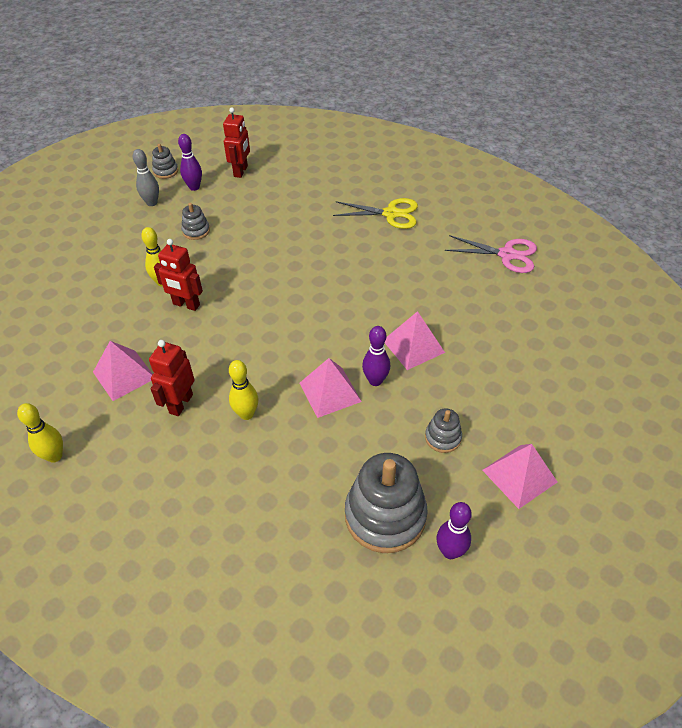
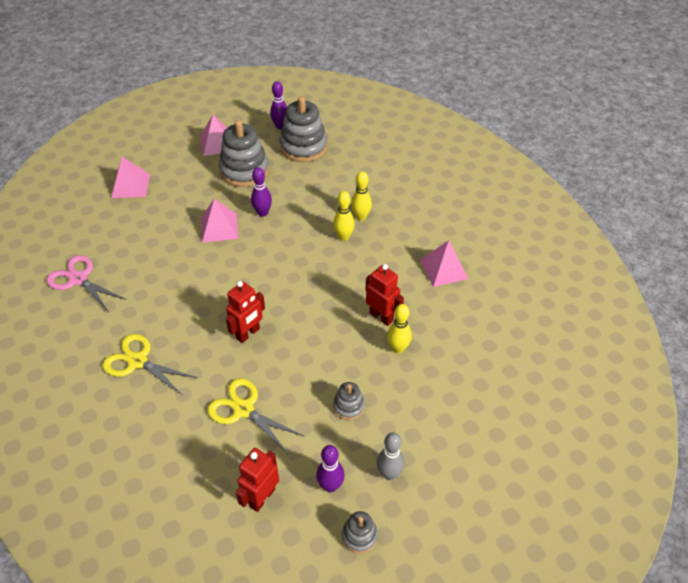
camera: 160 degrees left, 0 degrees up
(55, 456) = (495, 227): yellow bowling pin -> yellow bowling pin (343, 237)
(180, 403) = (404, 236): red robot -> red robot (248, 334)
(282, 208) = (243, 409): none -> yellow scissors
(330, 392) = (298, 215): pink pyramid -> pink pyramid (131, 185)
(443, 437) = (244, 171): grey stacking toy -> grey stacking toy, size x2.06

